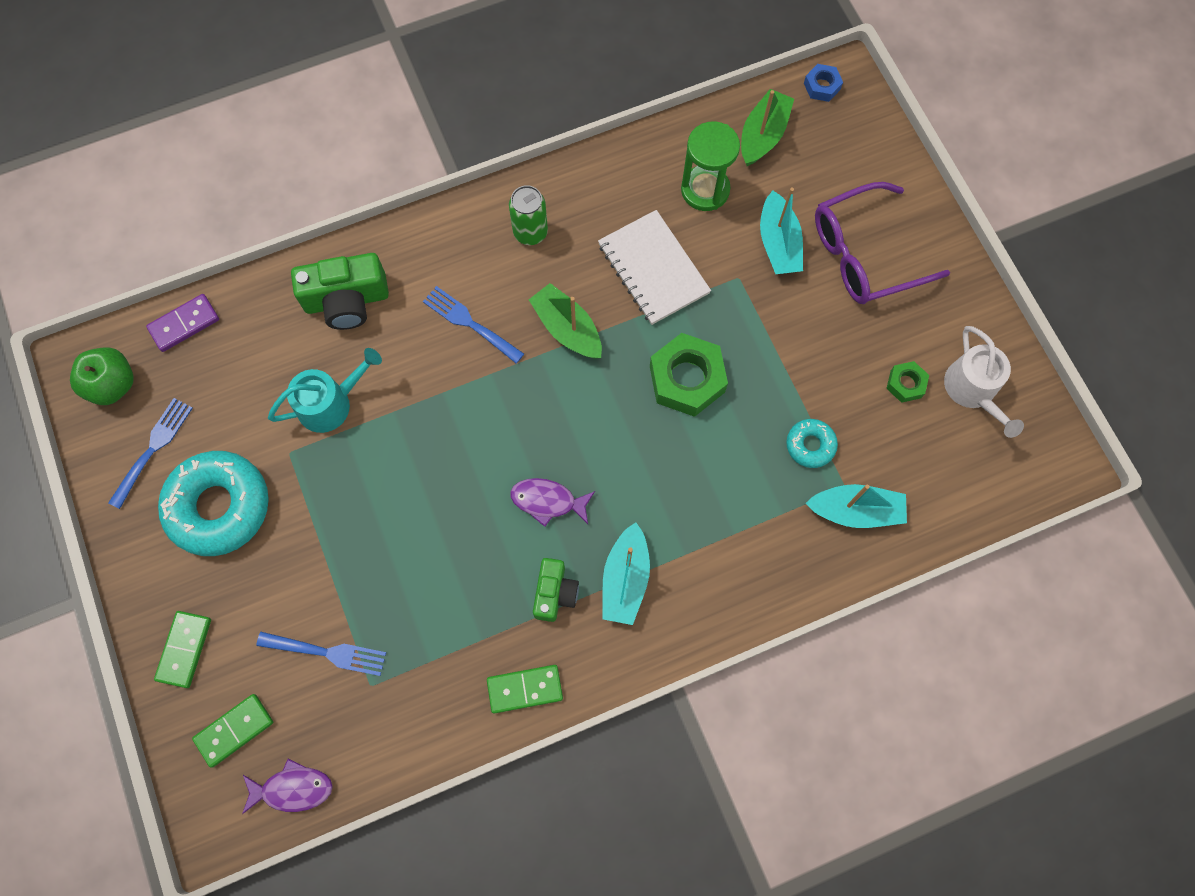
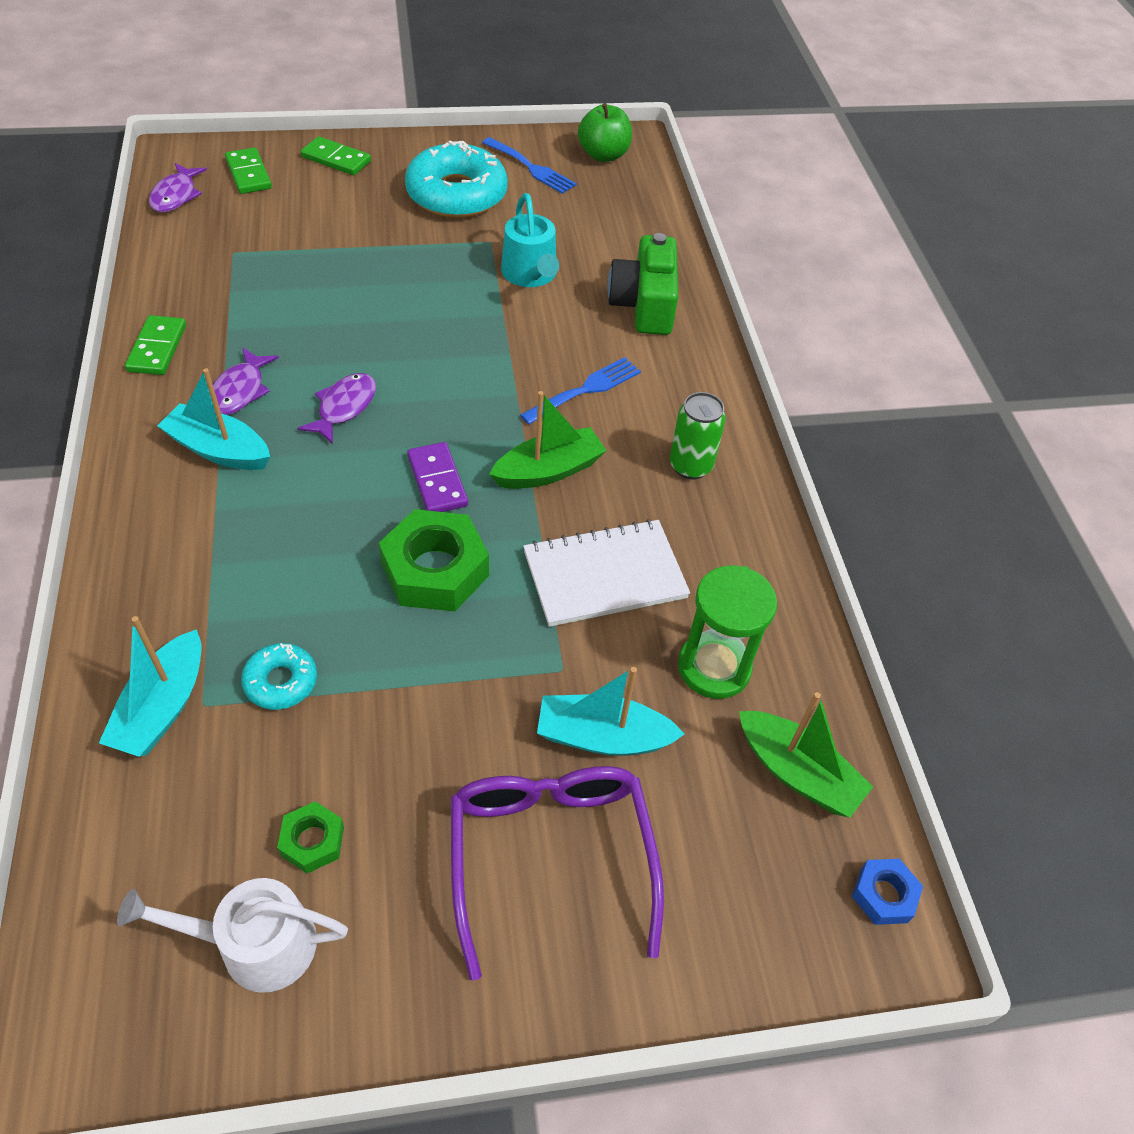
camera: 100 degrees right, 20 degrees down
(184, 324) = (651, 200): purple domino -> purple domino (437, 481)
(327, 652) = (281, 233): blue fork -> none
(555, 593) = (240, 391): green camera -> purple fish

